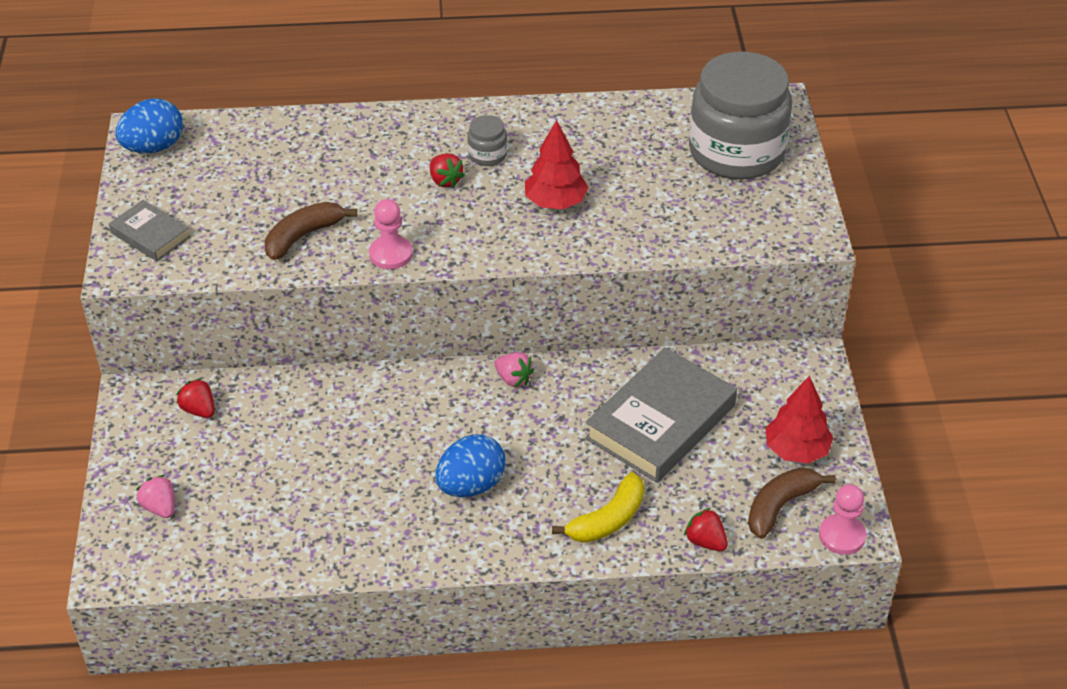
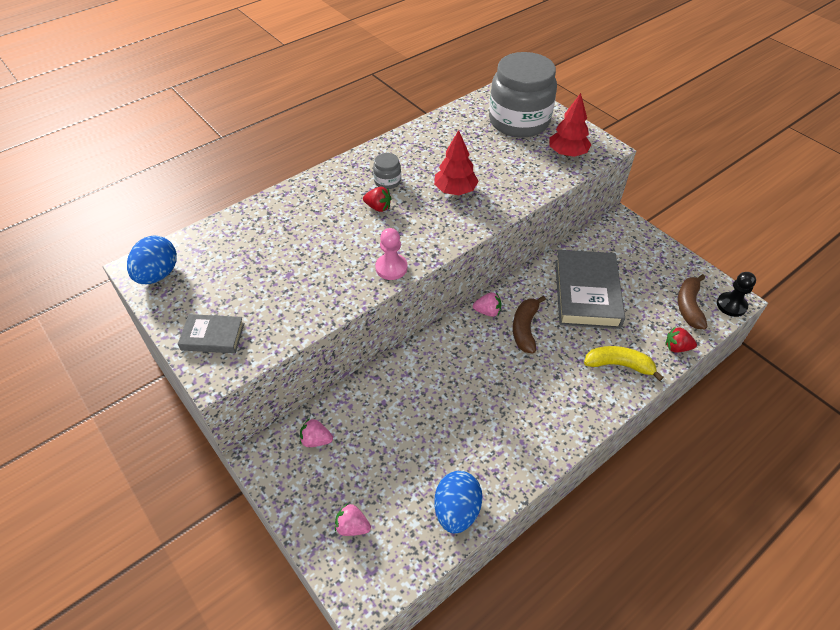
camera: 35 degrees left, 5 degrees up
(199, 410) = (316, 440): red strawberry -> pink strawberry
(303, 236) = (323, 284): brown banana -> brown banana (525, 328)
(471, 485) = (528, 389): blue egg -> blue egg (456, 510)
(608, 519) = (619, 365): yellow banana -> yellow banana turned 90 degrees counterclockwise
(796, 450) = (664, 272): red tree -> red tree (567, 153)
(842, 536) = (731, 305): pink pawn -> black pawn

